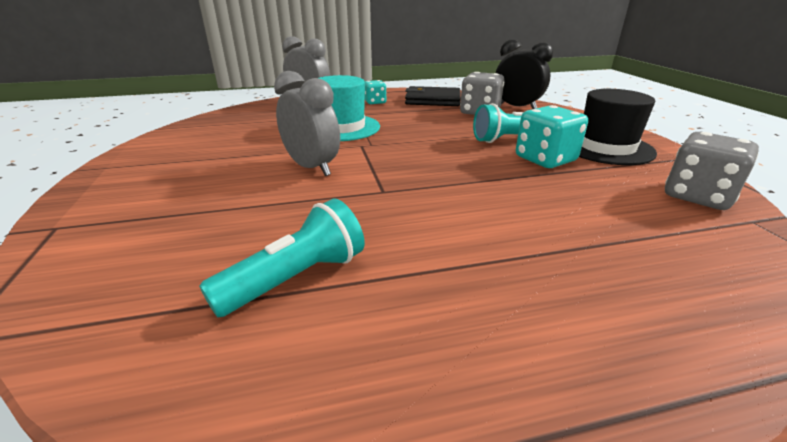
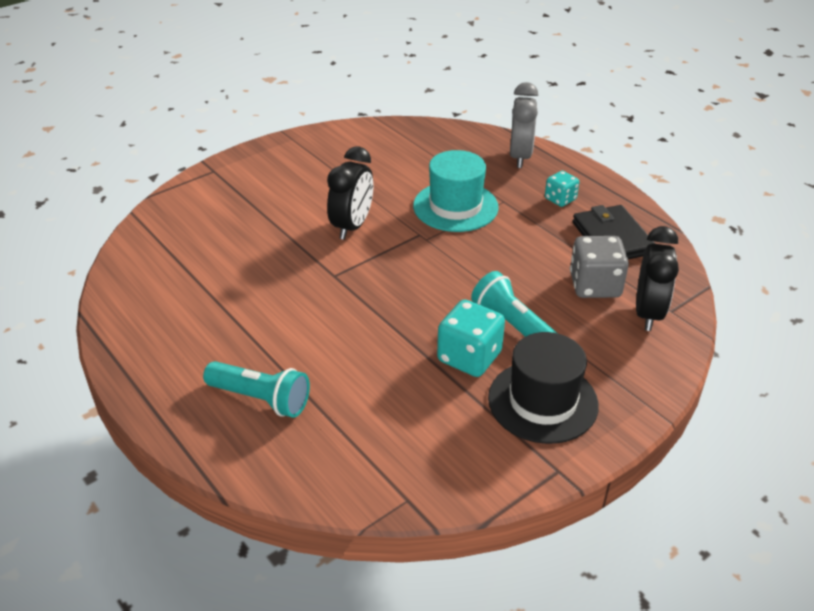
camera: 65 degrees right, 10 degrees up
(296, 278) = (208, 277): turquoise flashlight -> turquoise flashlight (261, 399)
(312, 168) = (352, 226): grey clock -> black clock
(697, 196) = (443, 467): grey dice -> none

